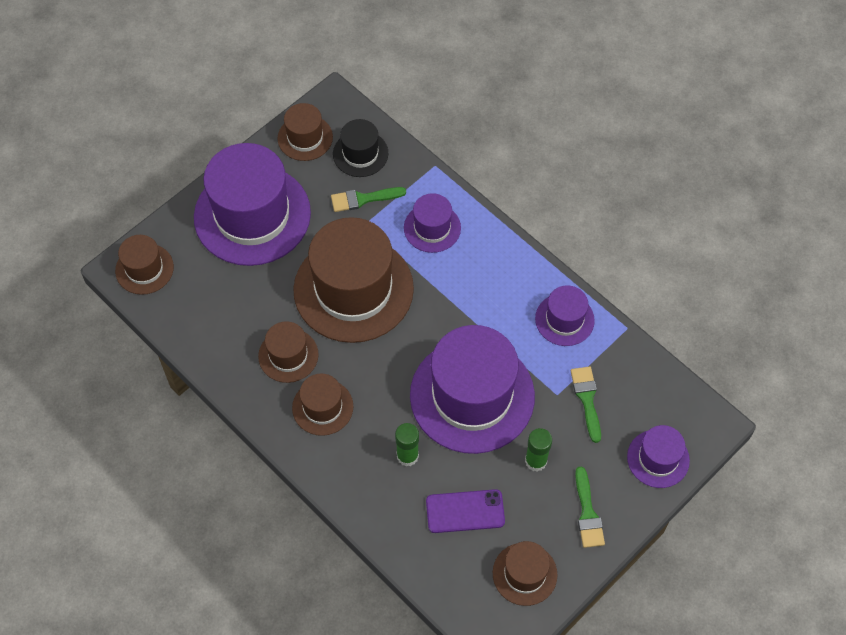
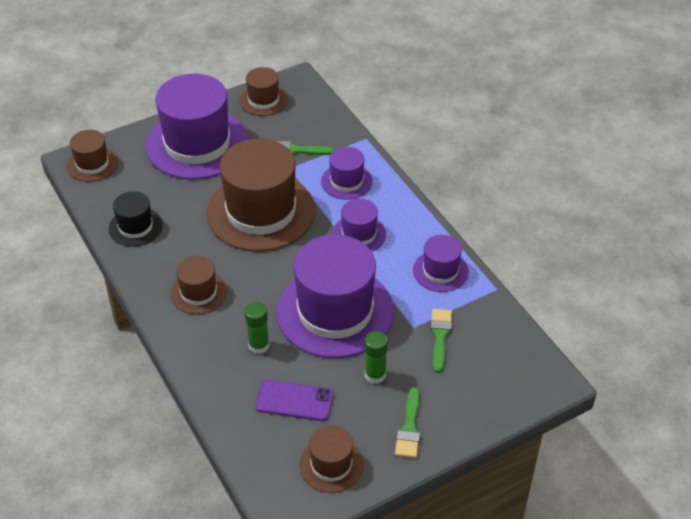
camera: 15 degrees right, 15 degrees down
(288, 355) = (185, 248): brown hat -> none
(360, 153) = (305, 119): black hat -> black hat (135, 227)
(658, 458) = (492, 398): purple hat -> purple hat (359, 234)

